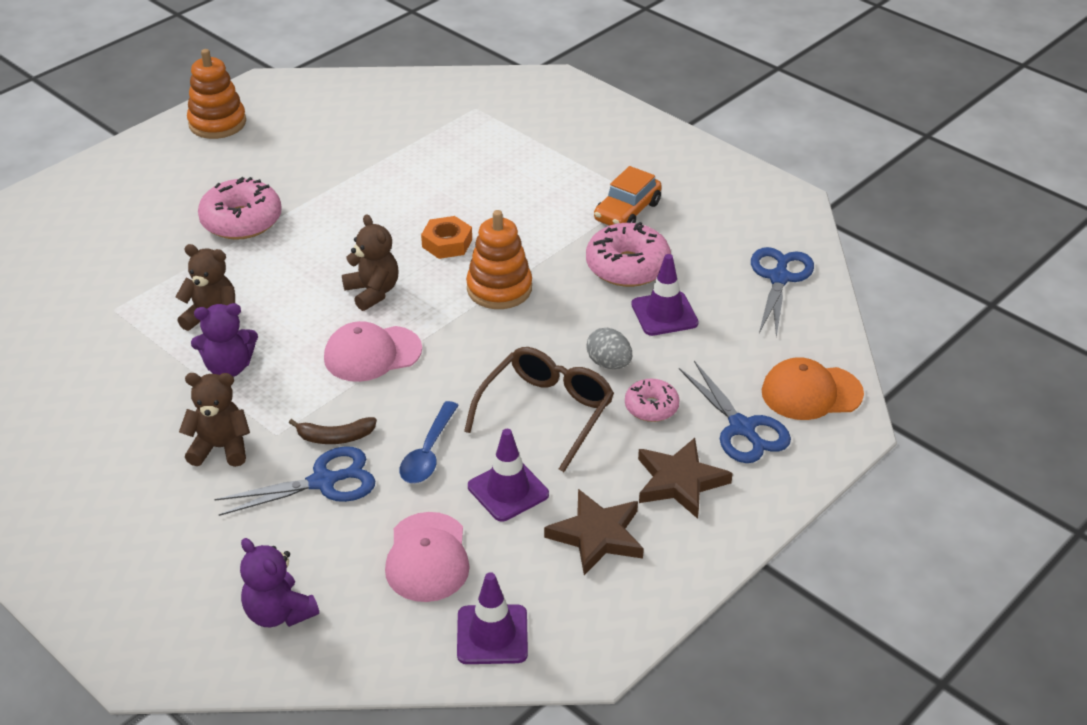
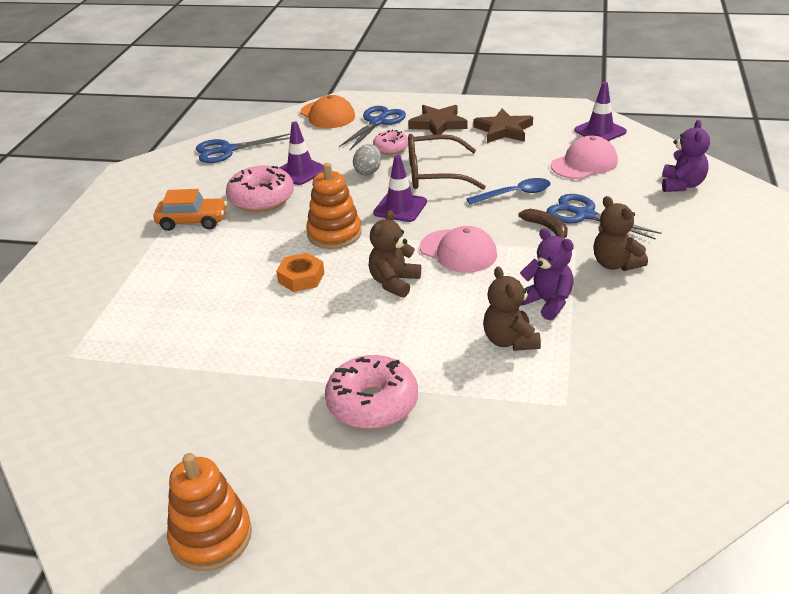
camera: 120 degrees left, 5 degrees down
(508, 490) = (508, 161): purple traffic cone -> purple traffic cone (400, 207)

